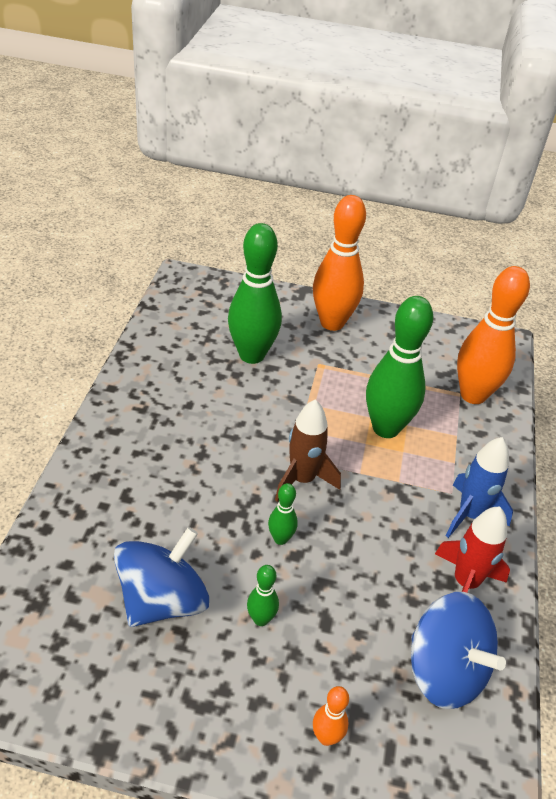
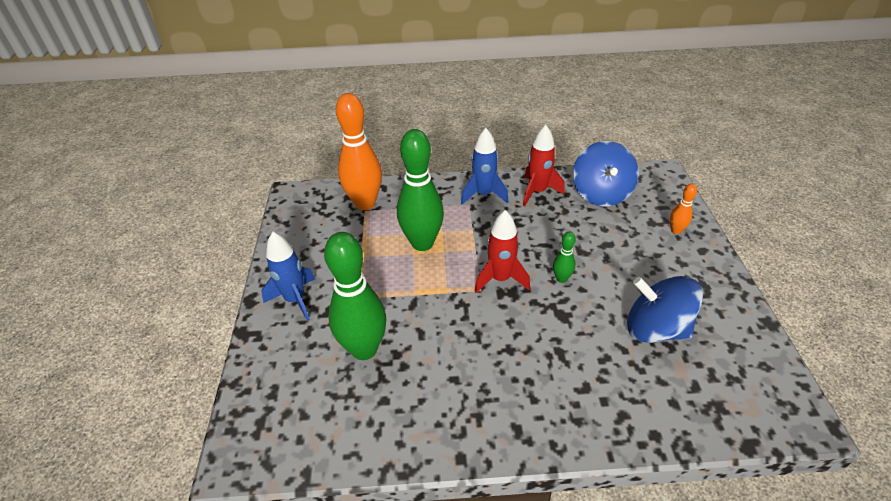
camera: 100 degrees left, 0 degrees up
(261, 619) = (629, 273): green bowling pin -> none
(302, 479) = (500, 279): brown rocket -> red rocket
(332, 323) = (295, 300): orange bowling pin -> blue rocket
(445, 670) = (601, 193): blue spinning top -> blue spinning top turned 150 degrees clockwise

